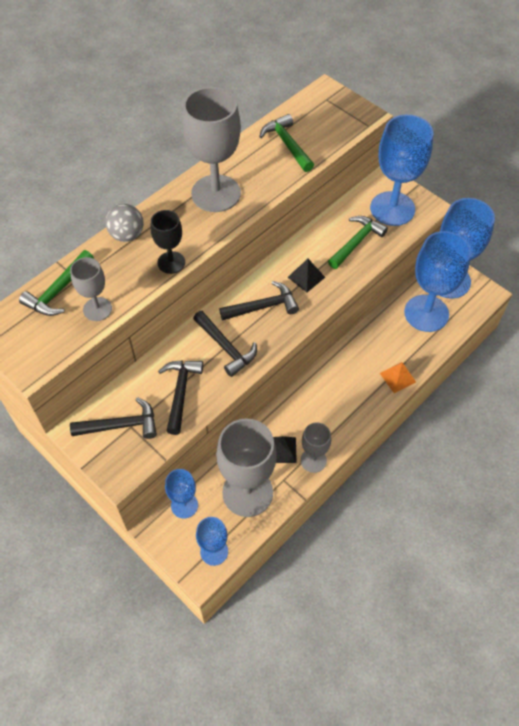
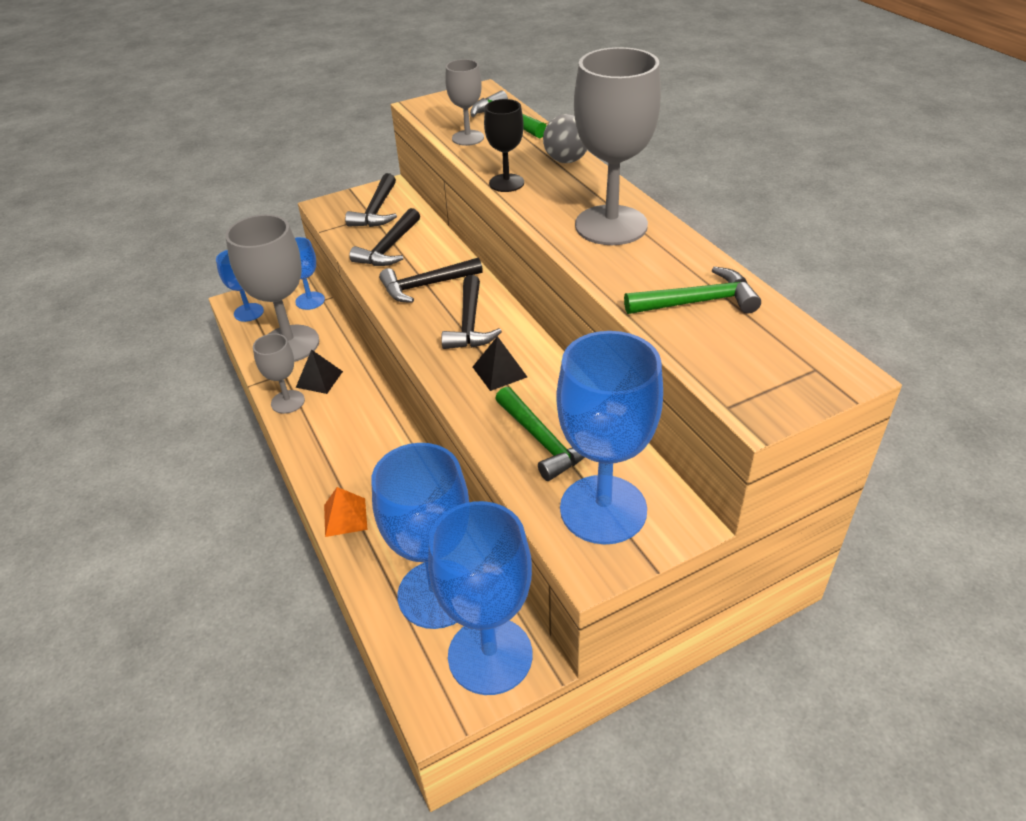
camera: 110 degrees right, 15 degrees down
(180, 392) = (389, 248): black hammer -> black hammer turned 90 degrees clockwise

